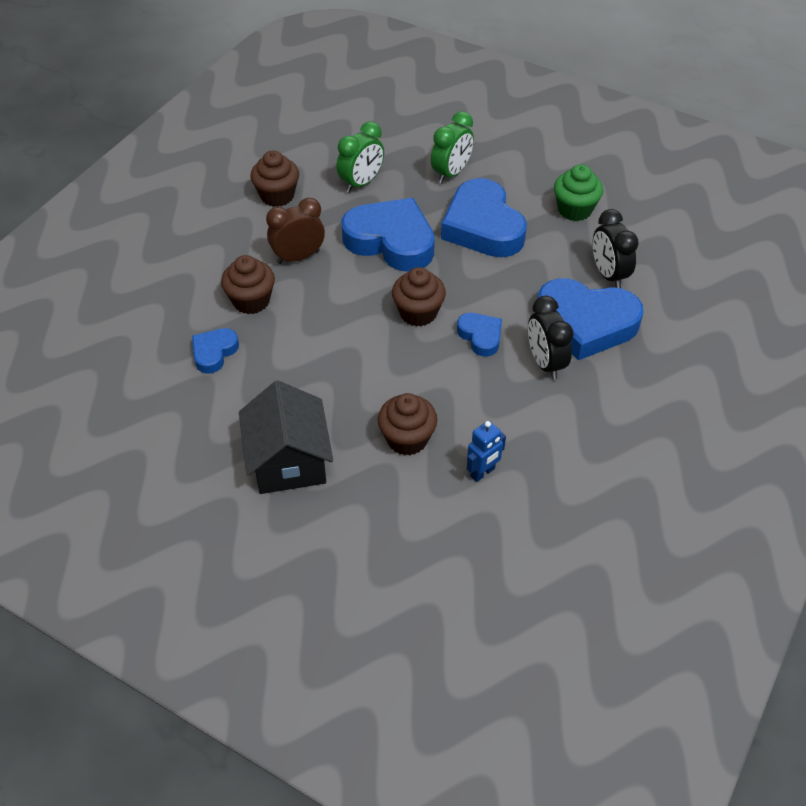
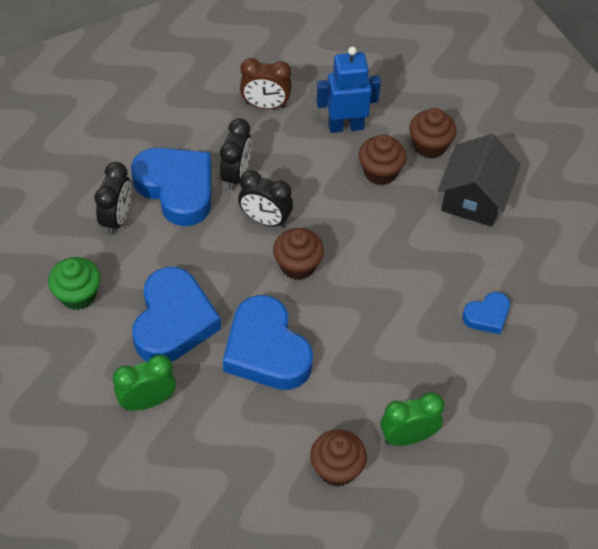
camera: 150 degrees left, 5 degrees up
(251, 301) = (430, 351): brown cupcake -> brown cupcake (430, 146)
(298, 257) = (361, 378): brown clock -> brown clock (265, 105)
(361, 183) = (243, 438): green clock -> green clock (408, 437)
(480, 336) = (265, 220): blue heart -> black clock
(482, 472) = (345, 126): blue robot -> blue robot, size x1.74

